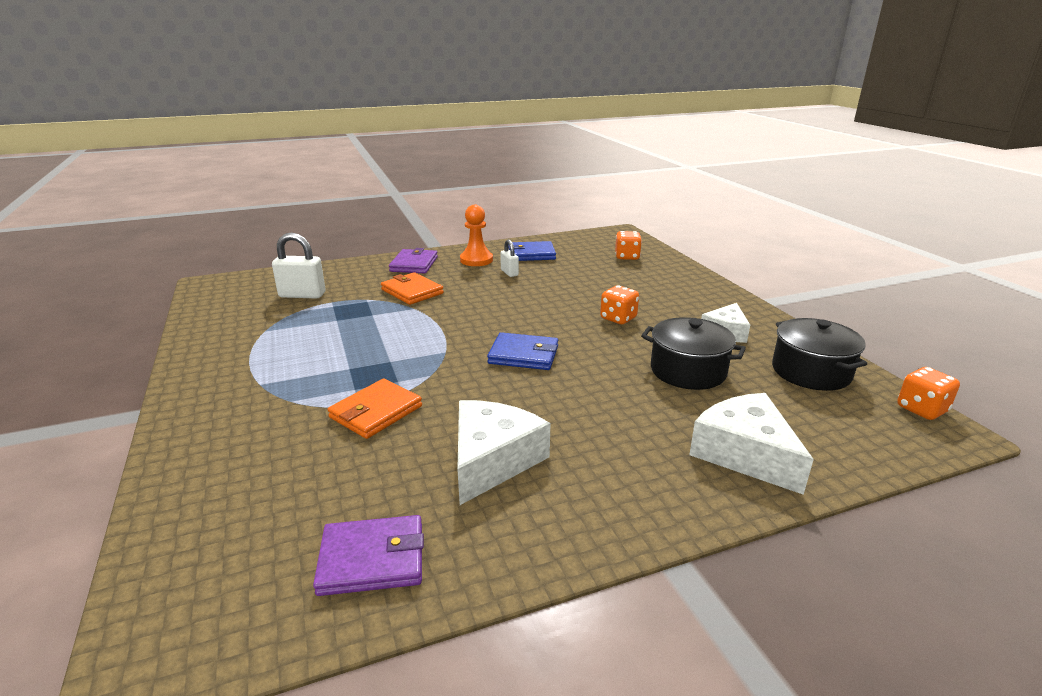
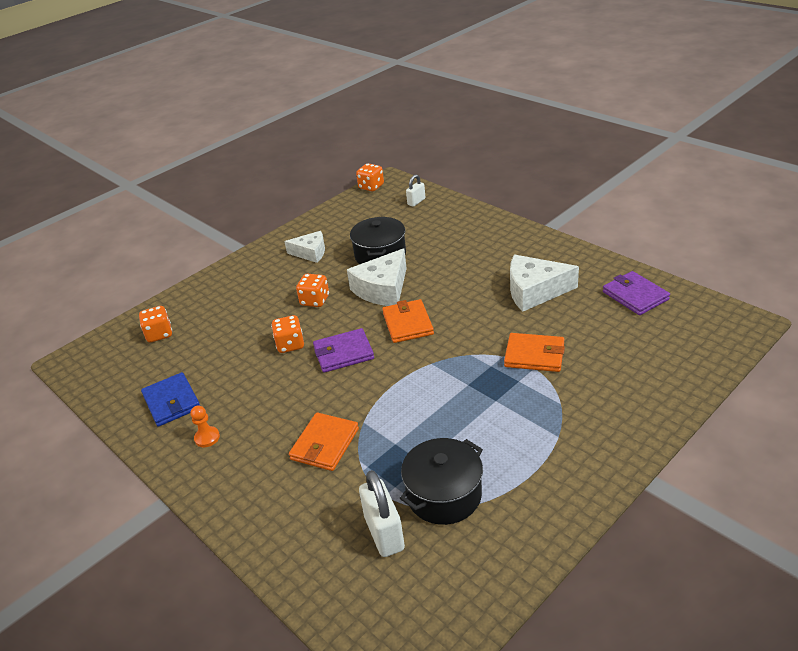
camera: 110 degrees left, 10 degrees up
(414, 264) = (242, 486): purple wallet -> purple wallet (343, 353)
(476, 260) = (207, 438): orange pawn -> orange pawn, size x0.59
(509, 273) = (238, 396): white padlock -> white padlock (416, 202)
(523, 355) = (408, 324): blue wallet -> orange wallet
(554, 298) = (290, 345): none -> orange dice
(745, 453) = (456, 224): white cheese -> white cheese (383, 289)
(811, 372) = (350, 218): black pot -> black pot (444, 495)

